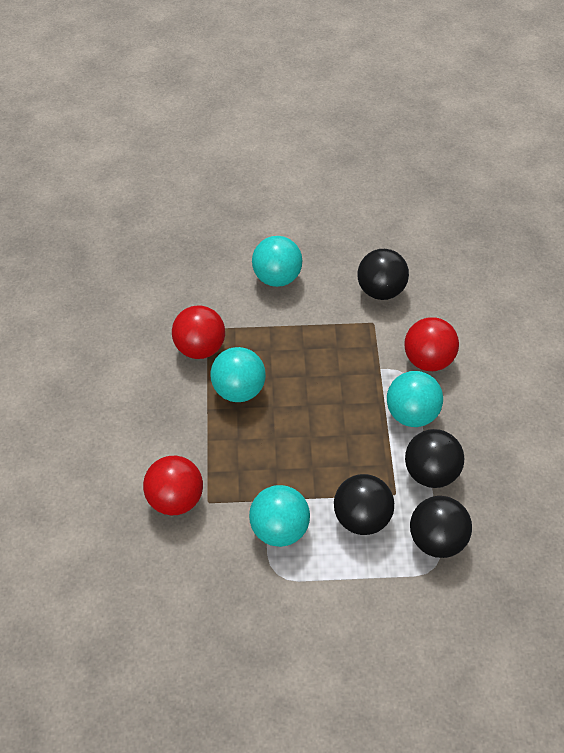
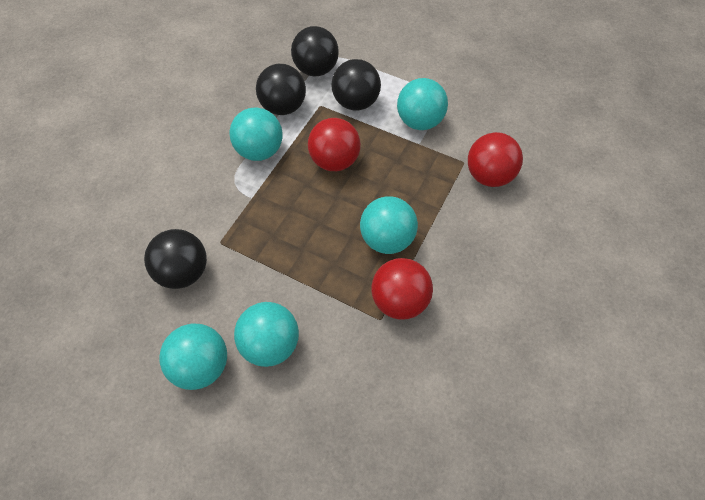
camera: 150 degrees left, 5 degrees up
(314, 246) = (201, 366): none -> turquoise ball
(428, 360) = (206, 185): red ball -> red ball (334, 161)

